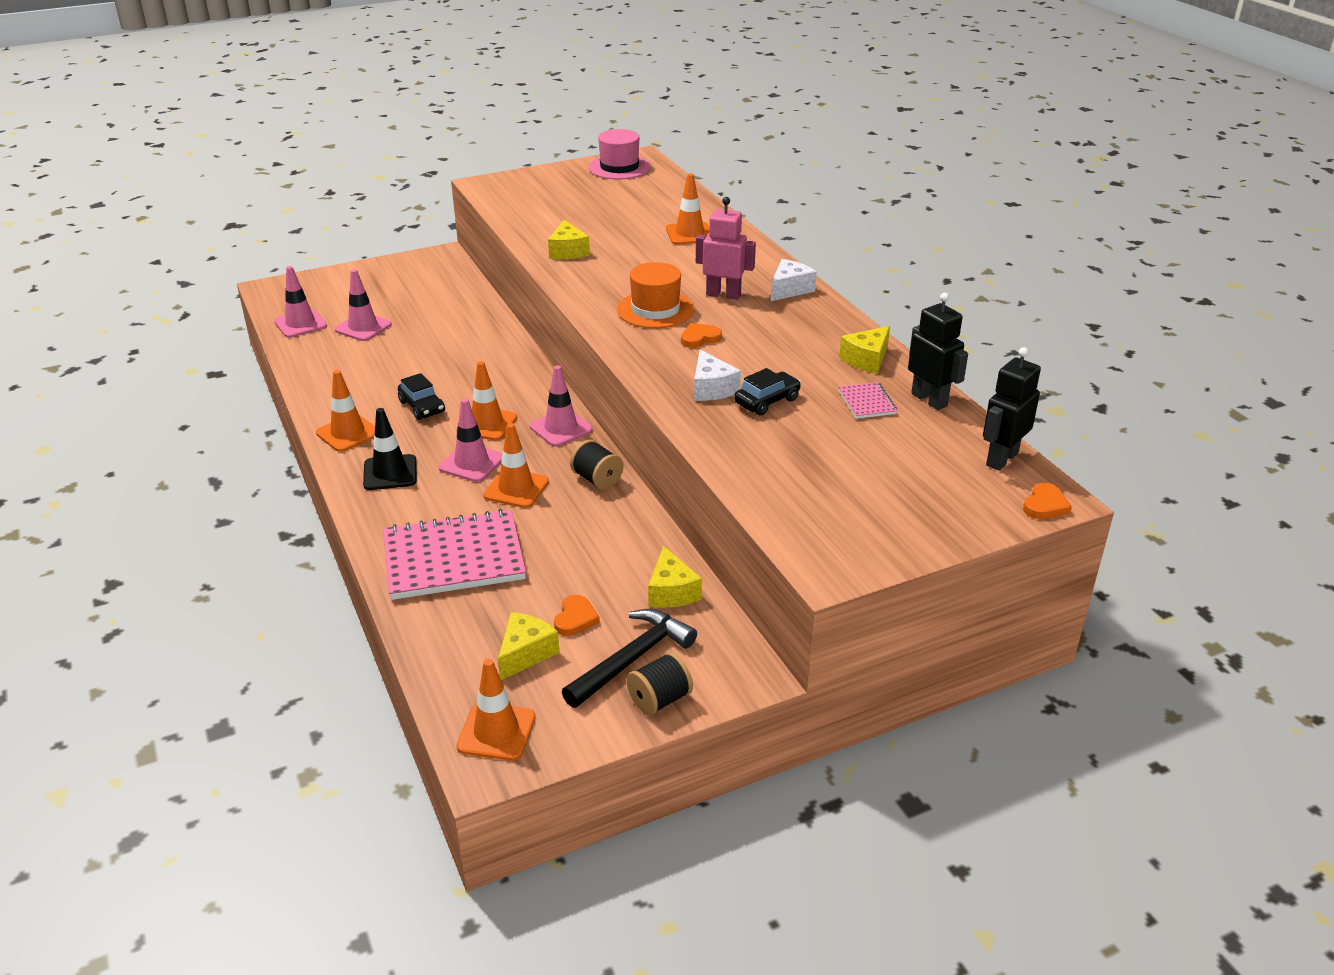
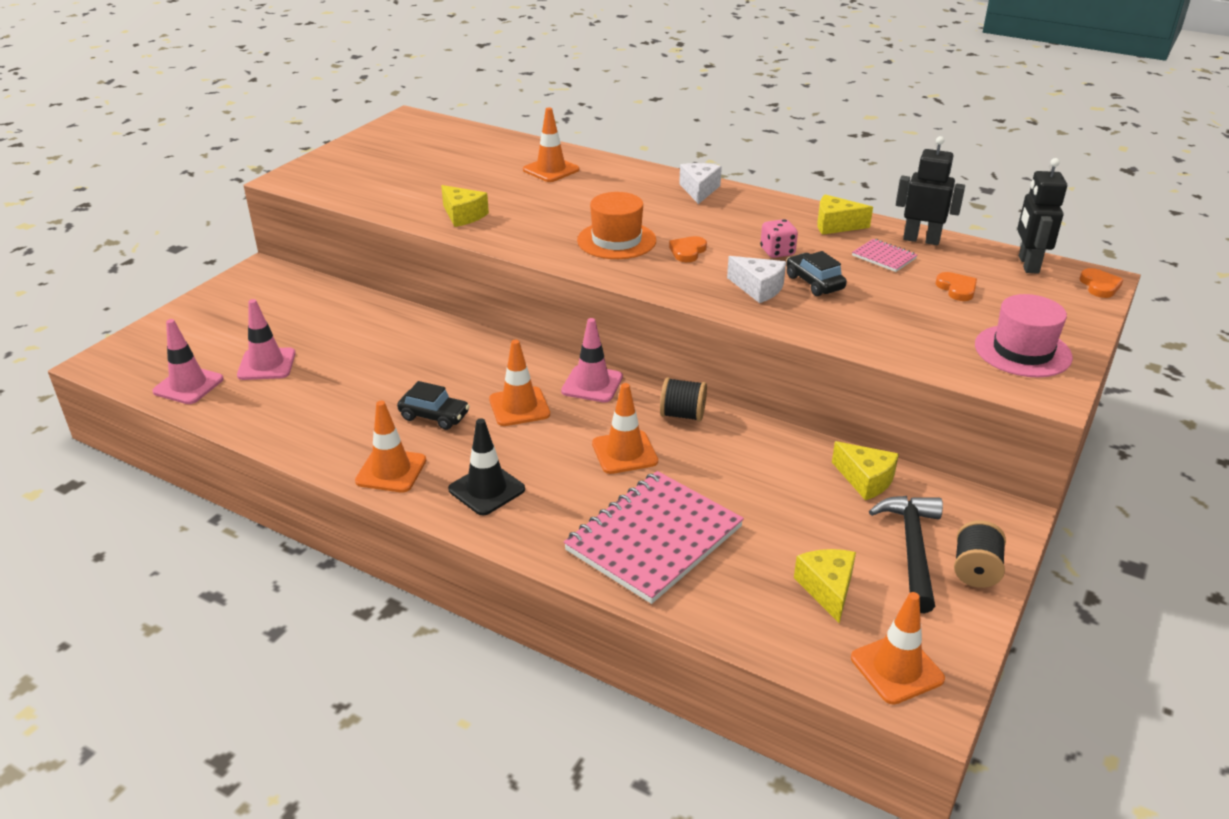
camera: 35 degrees left, 0 degrees up
(471, 463) = (553, 447): pink traffic cone -> none
(575, 618) = (825, 539): orange heart -> orange heart (957, 289)
(619, 167) = (402, 131): pink hat -> pink hat (1022, 351)
(723, 295) = (654, 210): pink robot -> none
(767, 401) = (814, 283): black car -> black car turned 45 degrees counterclockwise
(776, 364) = (777, 252): none -> pink dice
(867, 360) = (836, 225): yellow cheese -> yellow cheese turned 90 degrees clockwise

